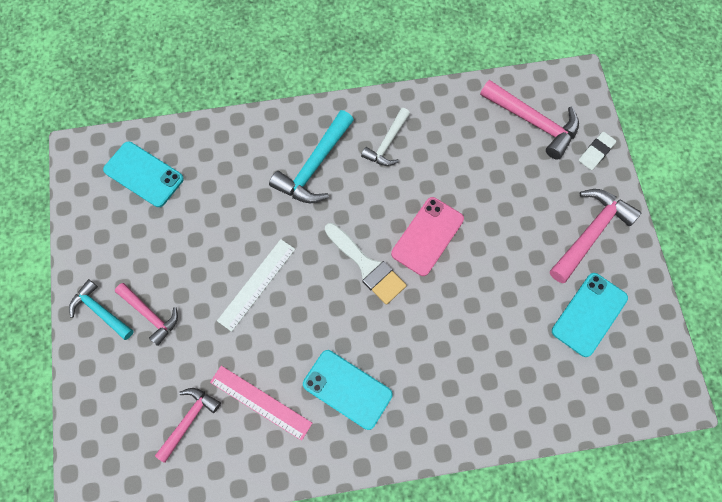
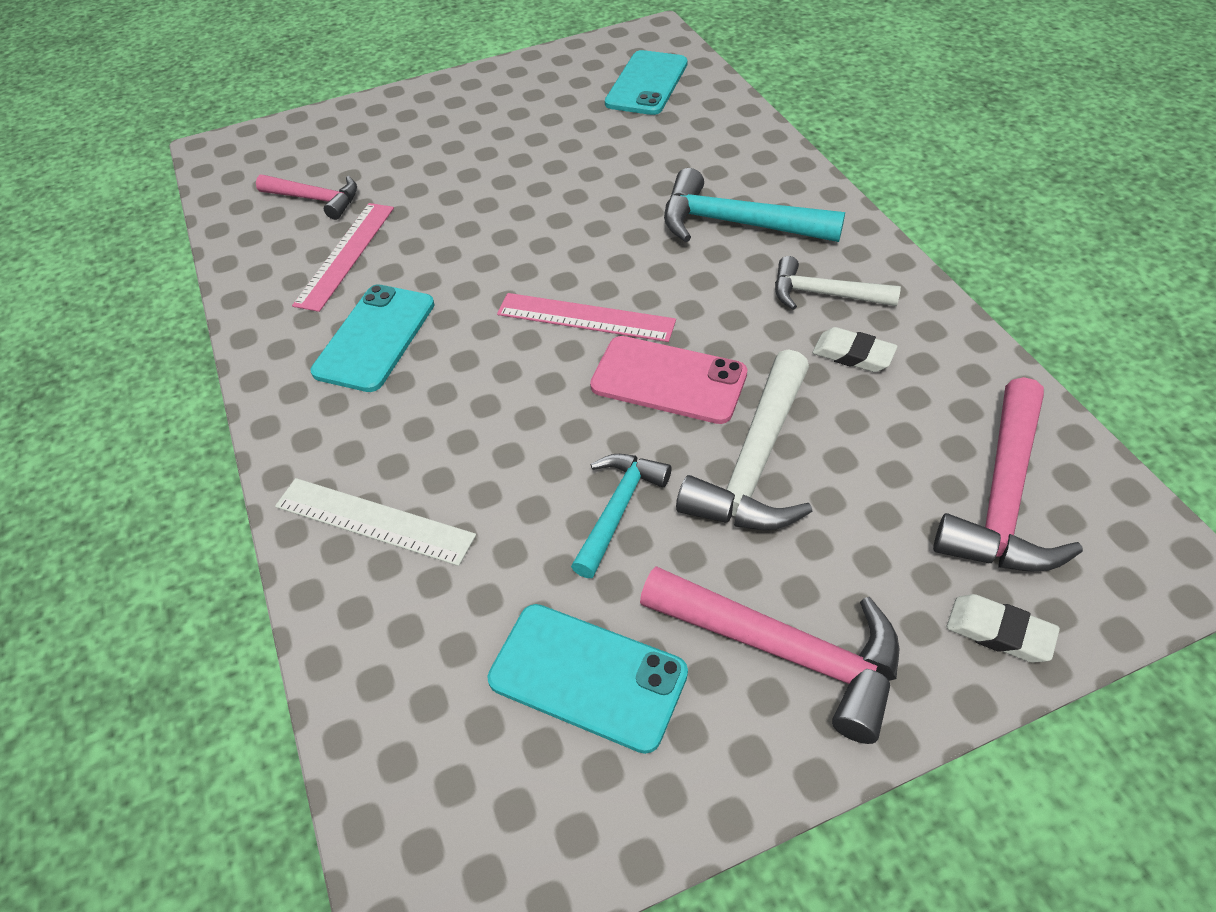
camera: 80 degrees right, 20 degrees down
(100, 311) = (449, 100): turquoise hammer -> turquoise hammer (618, 509)
(150, 315) = (453, 136): pink hammer -> none
(256, 284) = (520, 212): white ruler -> white ruler (374, 520)
(367, 266) = (585, 317): white brush -> pink ruler
(434, 146) = (853, 355): none -> white eraser
(491, 212) = (755, 462): none -> white hammer

